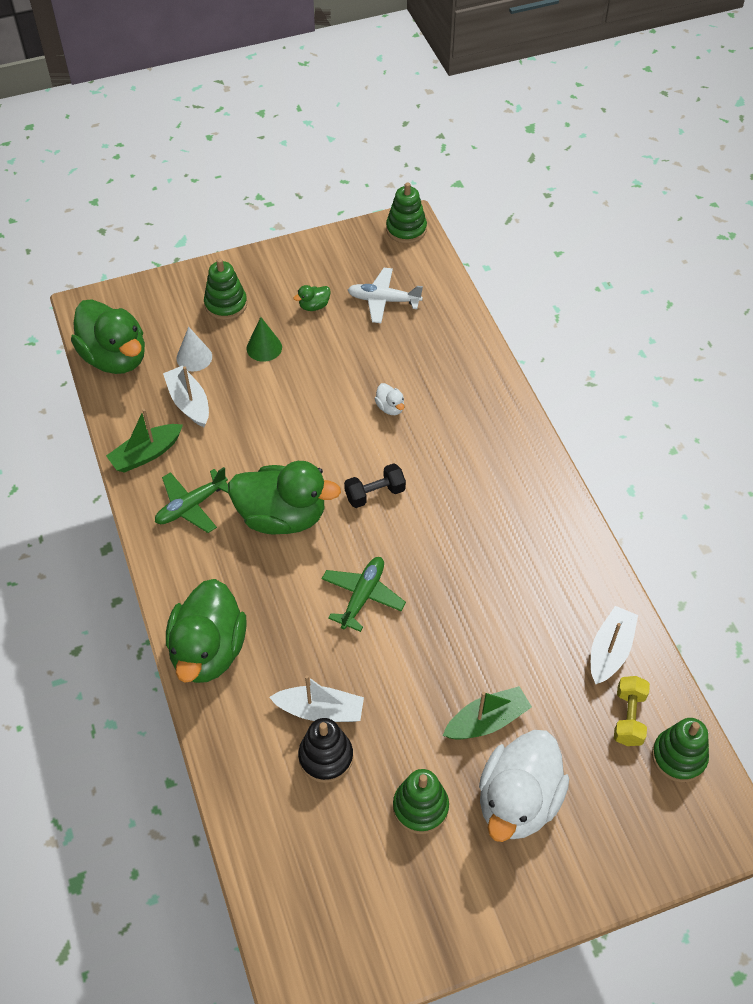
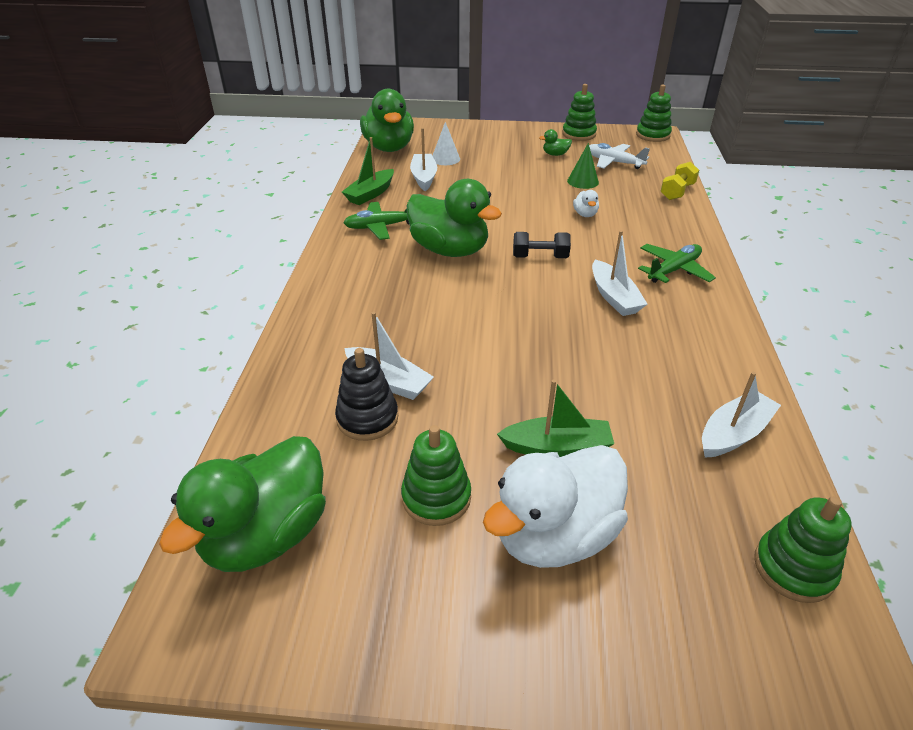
camera: 25 degrees right, 15 degrees down
(146, 454) = (370, 194): green boat -> green boat turned 45 degrees counterclockwise
(208, 651) = (322, 310): green duck -> green duck (267, 535)
(226, 304) = (488, 141): green stacking toy -> green stacking toy (579, 134)
(264, 347) = (502, 165): green cone -> green cone (583, 181)
(362, 596) = (486, 315): green plane -> green plane (673, 270)
(465, 526) = (614, 297): none -> white boat
(629, 717) = (735, 503): yellow dumbbell -> yellow dumbbell (677, 192)

